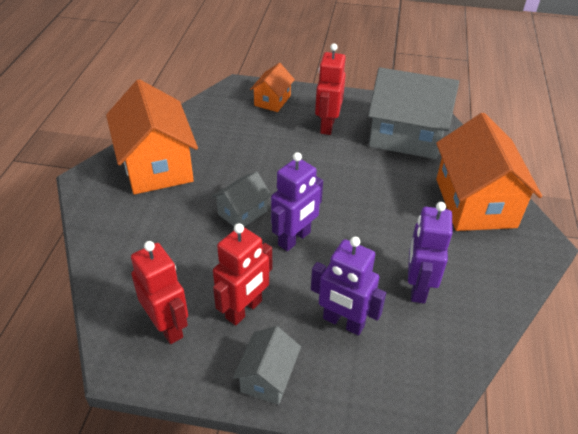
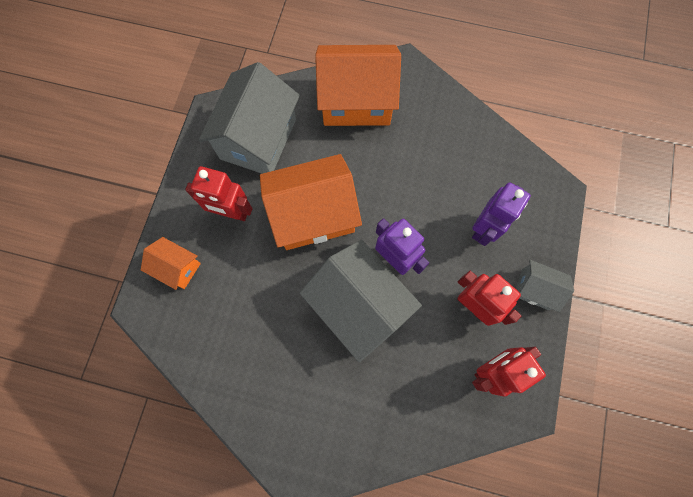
camera: 85 degrees left, 30 degrees up
(157, 165) = (282, 397): orange house -> orange house (313, 214)
(242, 212) = (359, 305): grey house -> grey house, size x1.99
(417, 287) = (450, 167): purple robot -> none

